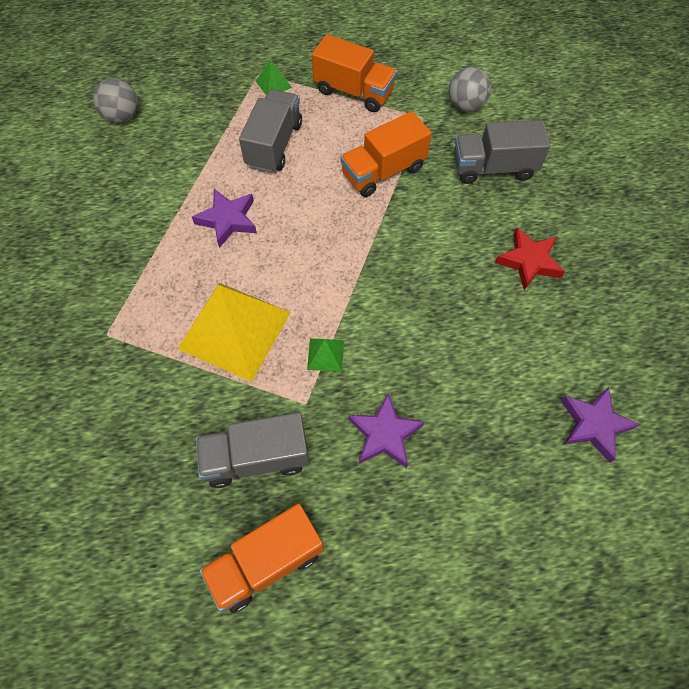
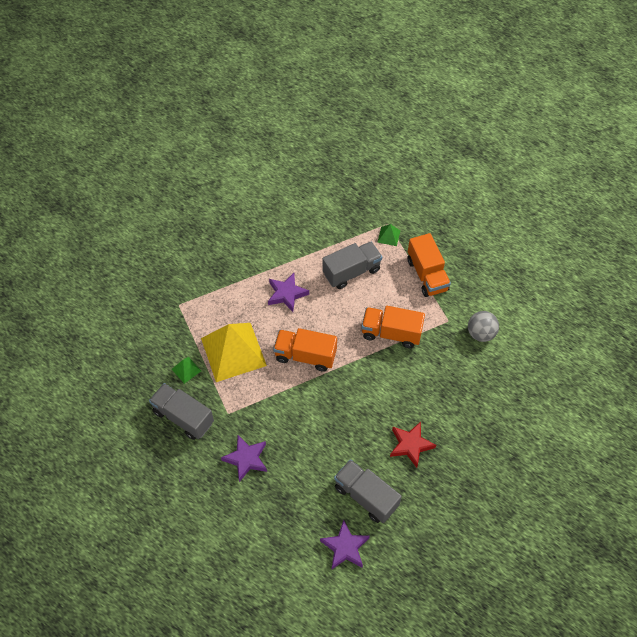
camera: 45 degrees right, 5 degrees down
(122, 117) = (293, 195): grey ball -> none
(266, 562) = (143, 463): orange truck -> orange truck (305, 356)
(325, 355) = (260, 399): green pyramid -> green pyramid (186, 370)
(493, 168) = (453, 381): grey truck -> grey truck (366, 496)

